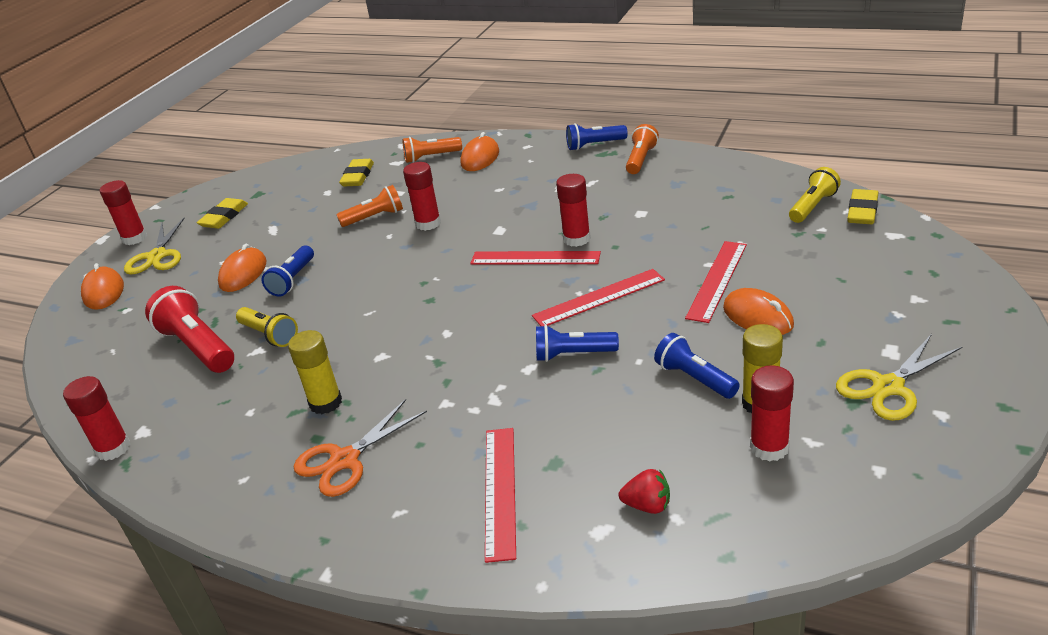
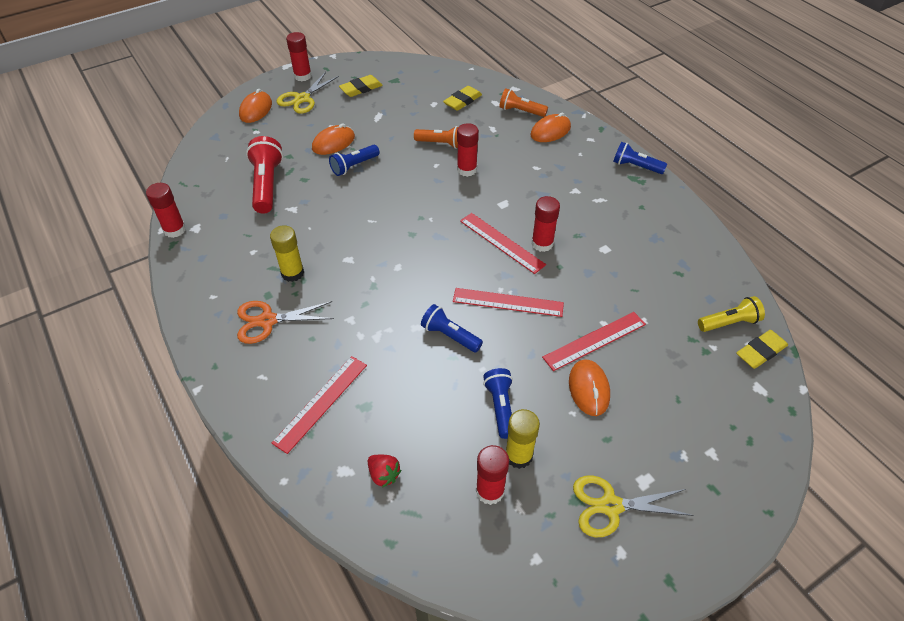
camera: 30 degrees right, 15 degrees up
(269, 335) = (307, 201): yellow flashlight -> none
(641, 159) = (654, 200): orange flashlight -> none

